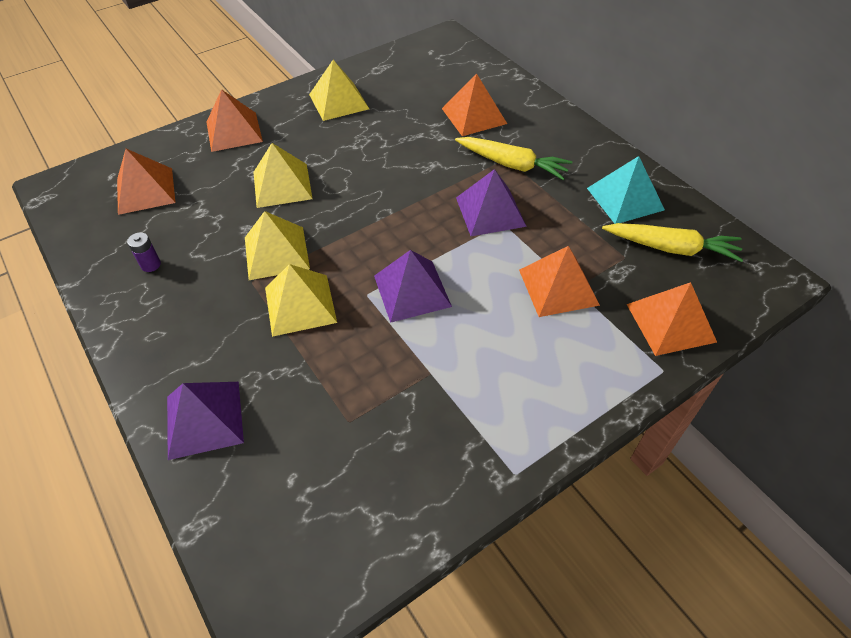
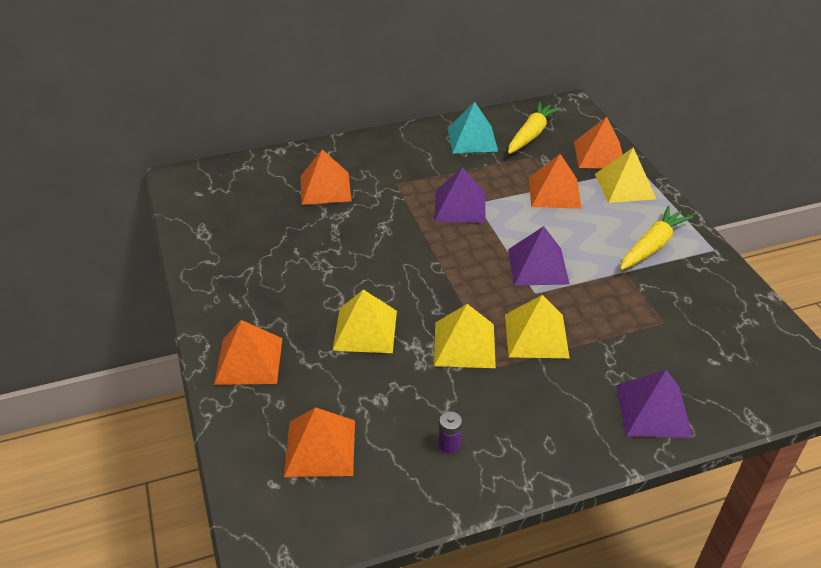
camera: 75 degrees left, 10 degrees down
(338, 101) = (244, 271): yellow pyramid -> yellow pyramid (625, 186)
(512, 164) = (406, 182): yellow carrot -> yellow carrot (652, 246)

